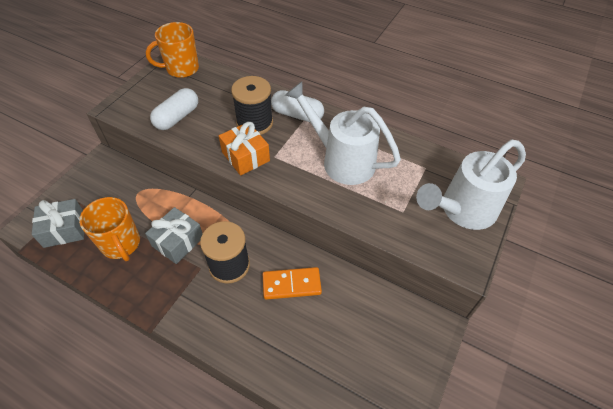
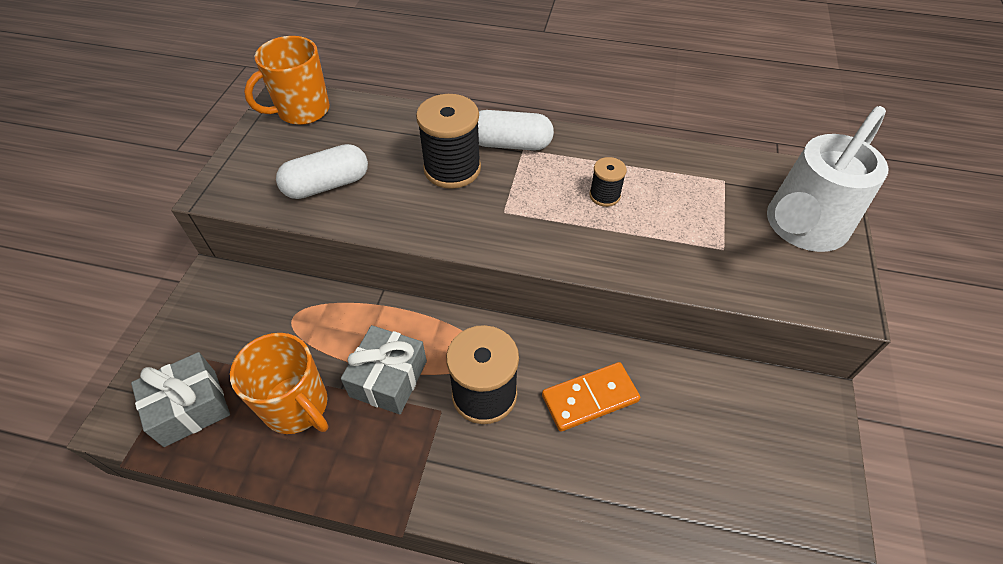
camera: 15 degrees left, 0 degrees up
(177, 117) = (327, 185): white capsule -> white capsule turned 45 degrees clockwise
(245, 156) = (460, 221): orange gift -> none
(342, 160) = (604, 195): white watering can -> black spool

